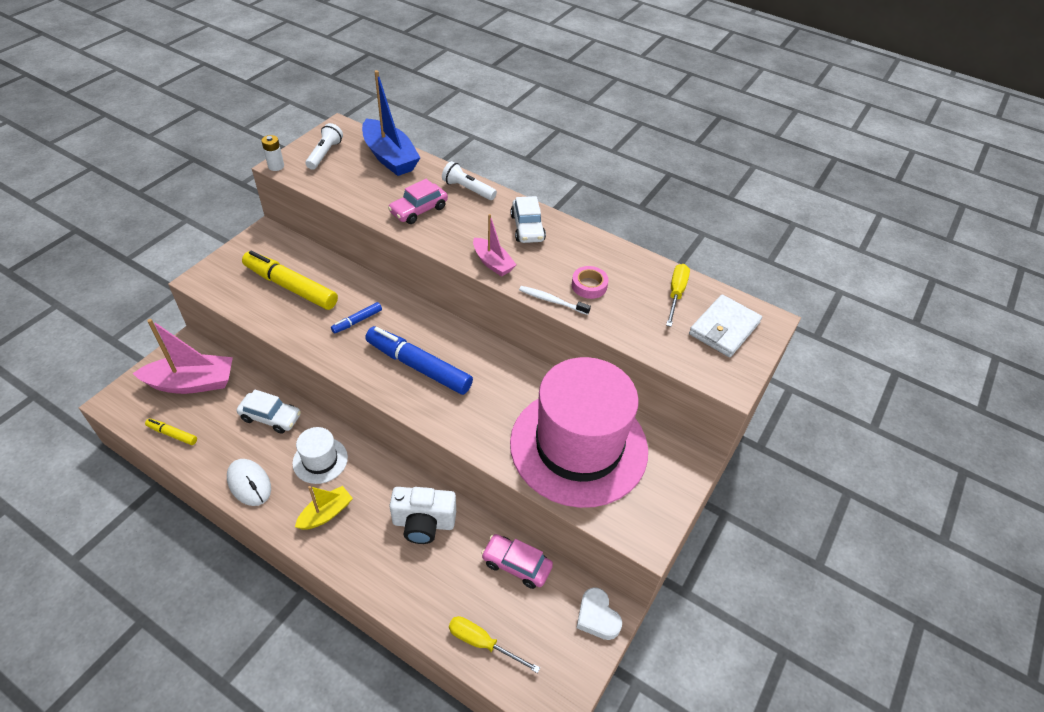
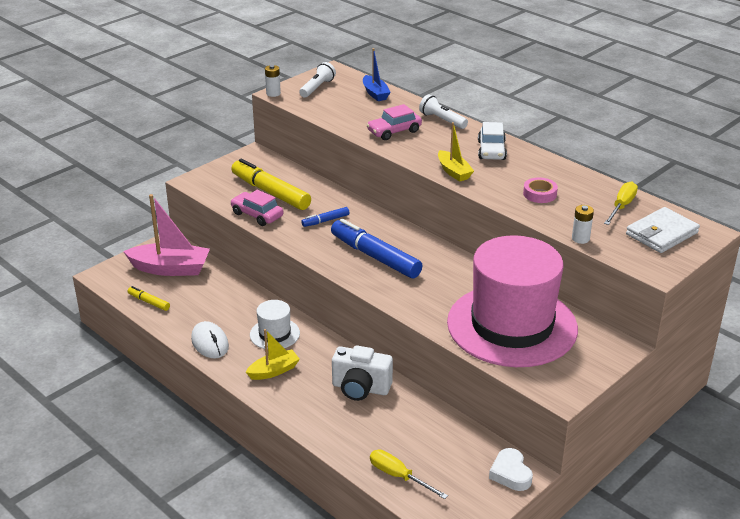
camera: 15 degrees right, 15 degrees down
(271, 417) = (235, 299): white car -> none
(390, 157) = (375, 93): blue boat -> blue boat, size x0.57
(492, 263) = (453, 172): pink boat -> yellow boat
(516, 565) = (441, 427): pink car -> pink car (257, 215)
(552, 301) = (502, 201): white toothbrush -> none
(644, 346) = (580, 239): none -> white battery

